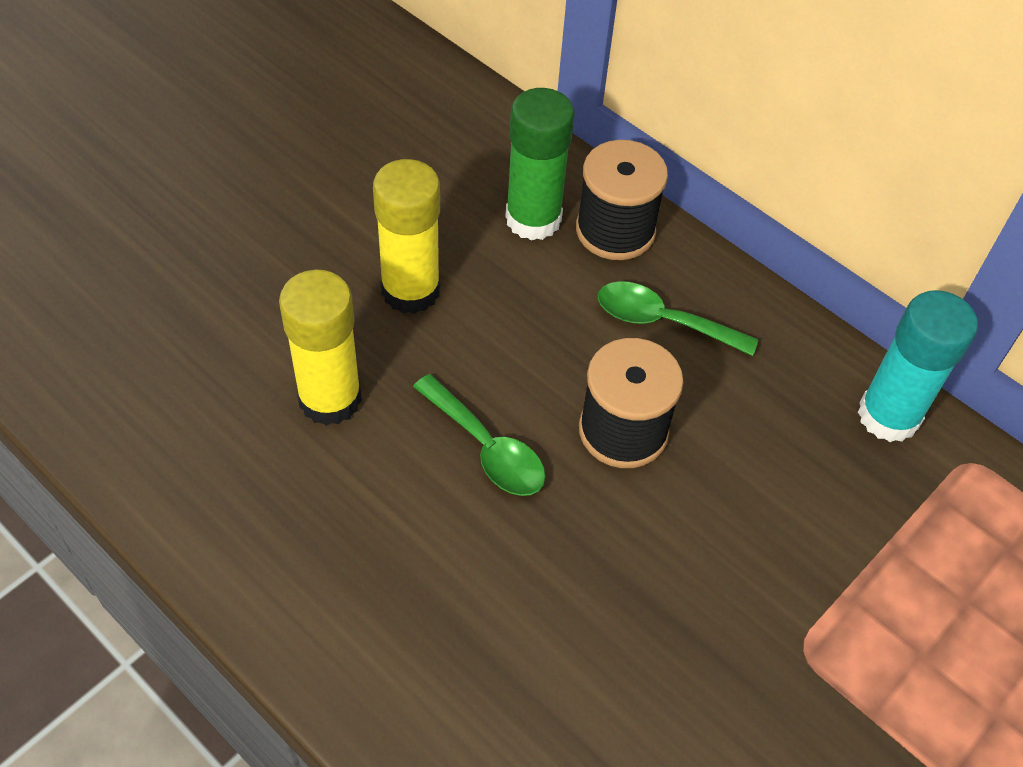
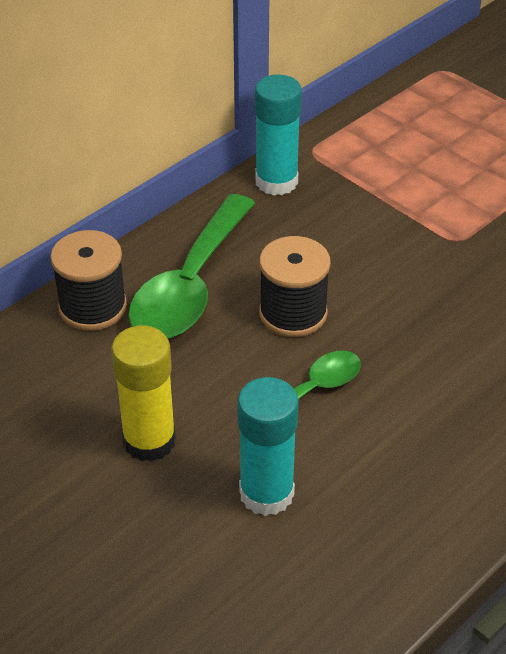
camera: 85 degrees left, 10 degrees down
(330, 399) = (266, 493): yellow glue stick -> turquoise glue stick
(533, 219) = (74, 358): green glue stick -> none
(663, 321) = (190, 285): green spoon -> green spoon, size x1.81

